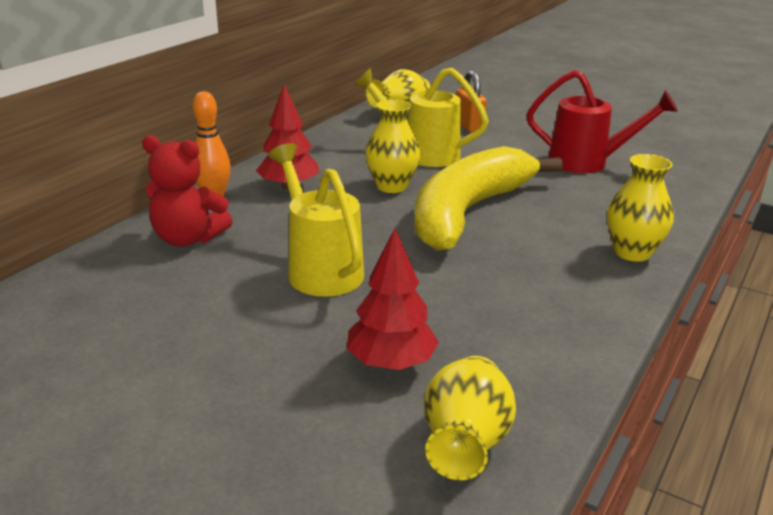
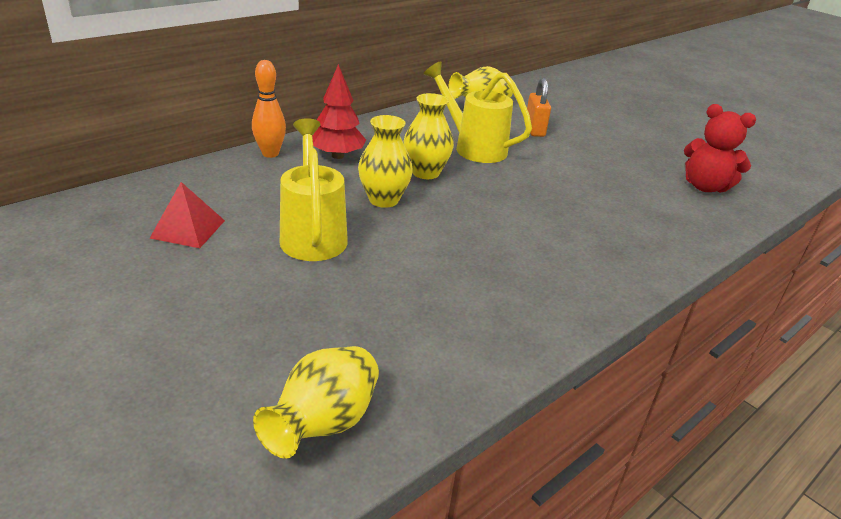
camera: 15 degrees right, 5 degrees up
(179, 292) = (188, 229): none -> red pyramid
(188, 239) = (225, 185): red teddy bear -> red teddy bear (705, 187)
(391, 363) = (312, 333): red tree -> none
(468, 212) = (477, 210): yellow banana -> none
(587, 163) = (624, 185): red watering can -> none
(632, 252) = (606, 282): yellow vase -> yellow vase (383, 200)

